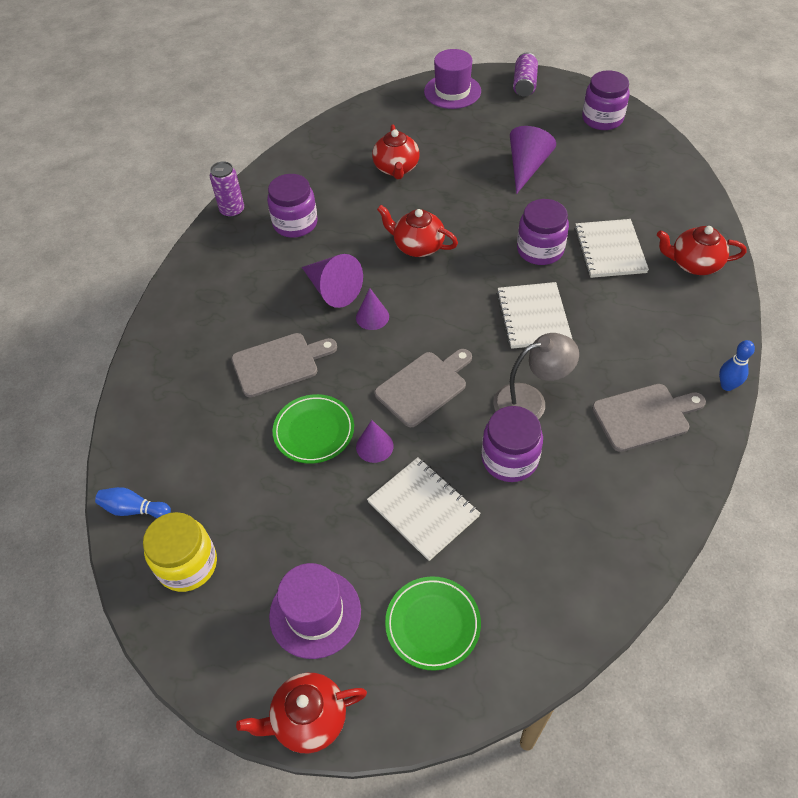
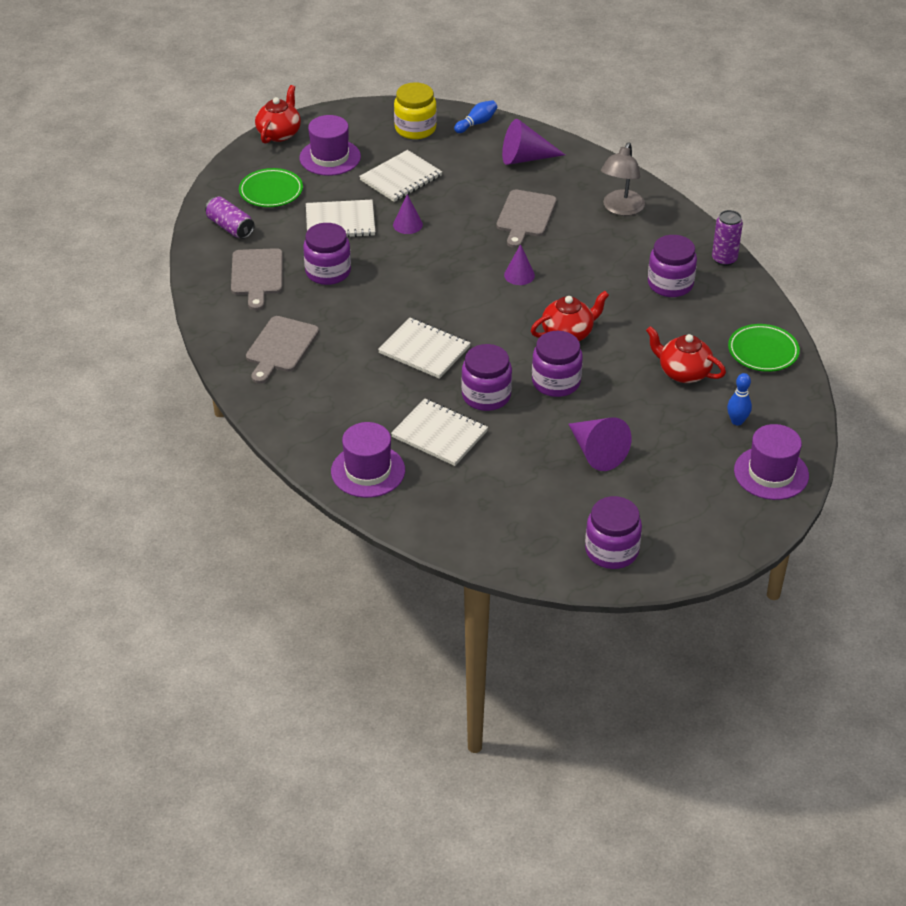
camera: 125 degrees right, 10 degrees down
(298, 509) = (401, 178): none -> white notebook
(314, 431) = (450, 207): green plate -> green plate (763, 351)
(332, 289) = (570, 269): purple cone -> purple cone (525, 158)
(424, 386) = (427, 267): grey cutting board -> grey cutting board (257, 275)
(480, 223) = (556, 382): none -> purple jar
(524, 84) = (730, 533): purple can -> purple can (230, 227)
(530, 401) = (357, 305): grey lamp -> grey lamp (621, 209)
(694, 264) = (368, 471): red teapot -> purple hat
(727, 385) = (250, 402): blue bowling pin -> blue bowling pin (737, 421)

